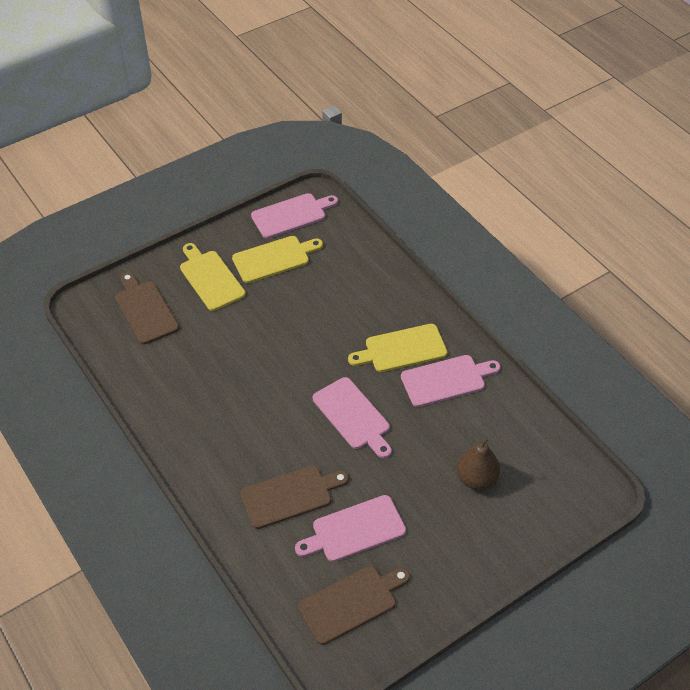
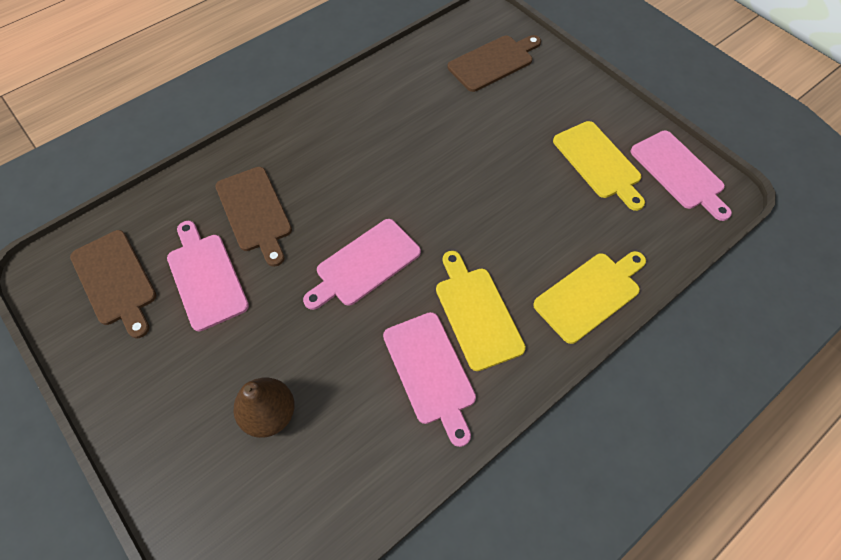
camera: 85 degrees right, 10 degrees up
(210, 278) = (551, 108): yellow cutting board -> yellow cutting board (590, 294)

